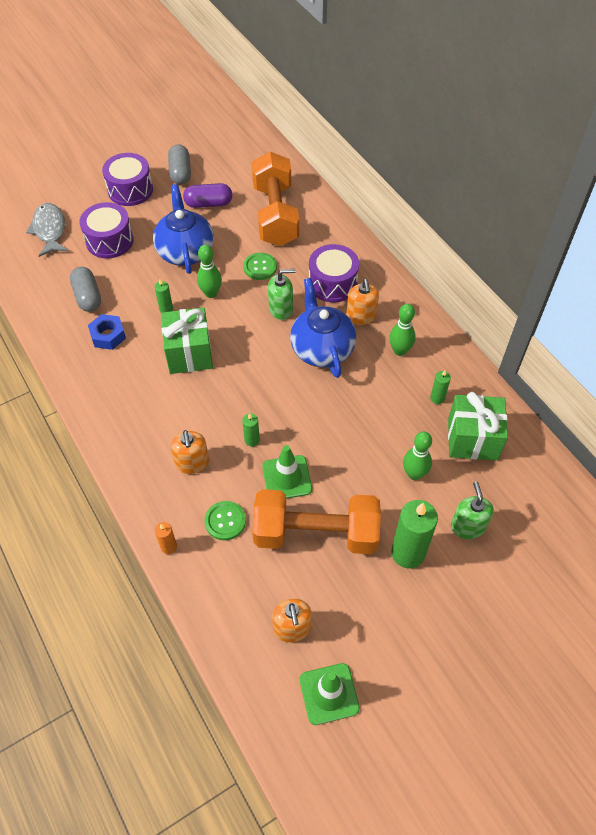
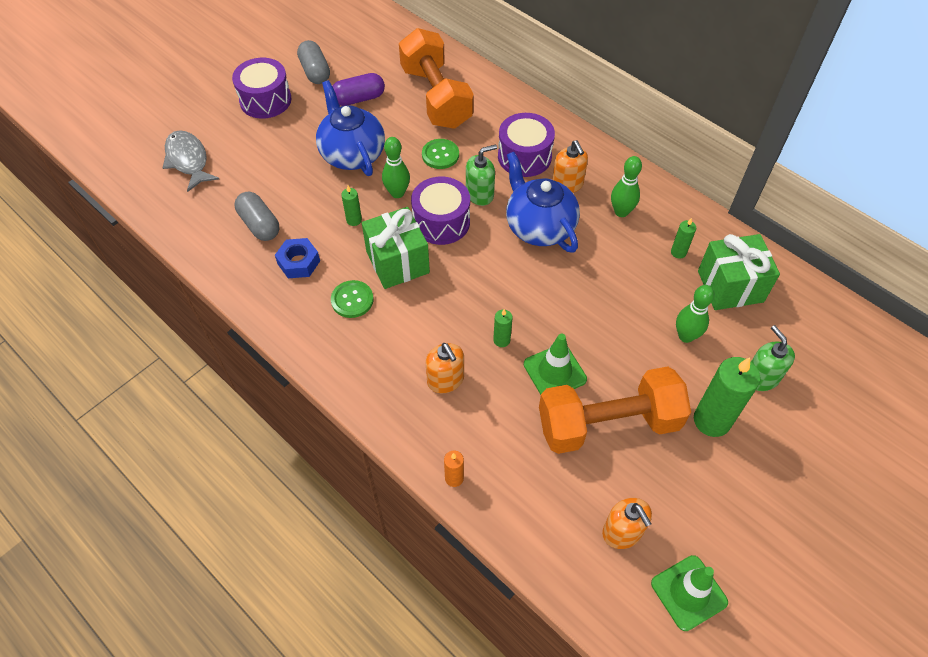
camera: 15 degrees left, 0 degrees up
(109, 241) = (262, 159): purple drum -> purple drum (441, 222)
(225, 521) = (506, 434): green button -> green button (352, 300)

